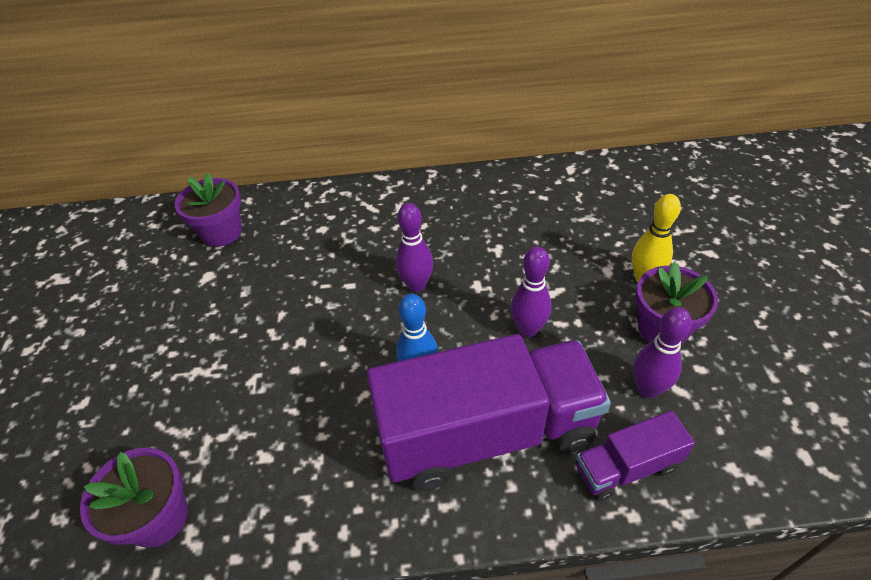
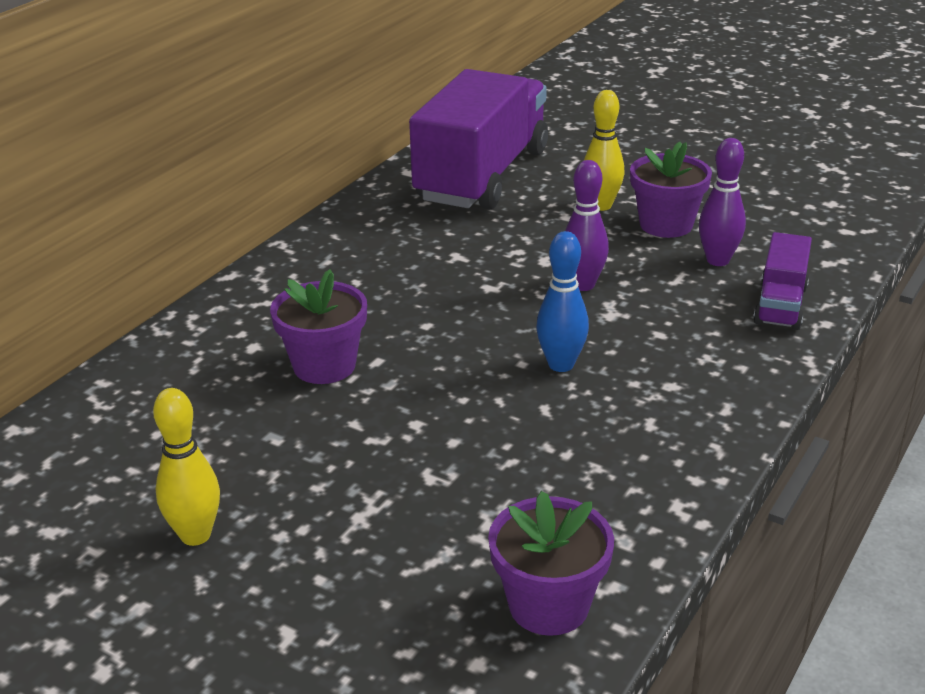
camera: 55 degrees left, 15 degrees down
(144, 315) = (195, 535): none -> yellow bowling pin
(222, 232) = (133, 423): purple flower pot -> purple flower pot (324, 366)
(416, 285) = (439, 320): purple bowling pin -> none
(487, 433) = (673, 356): purple truck -> purple truck (482, 175)

